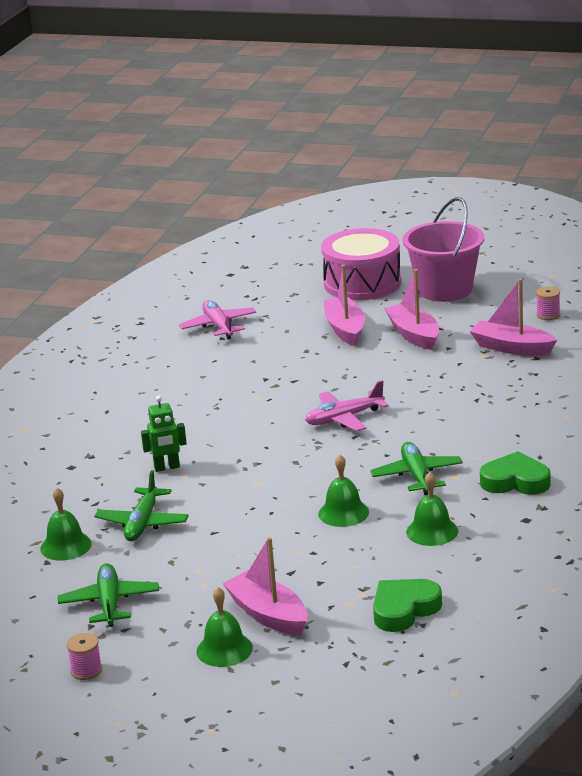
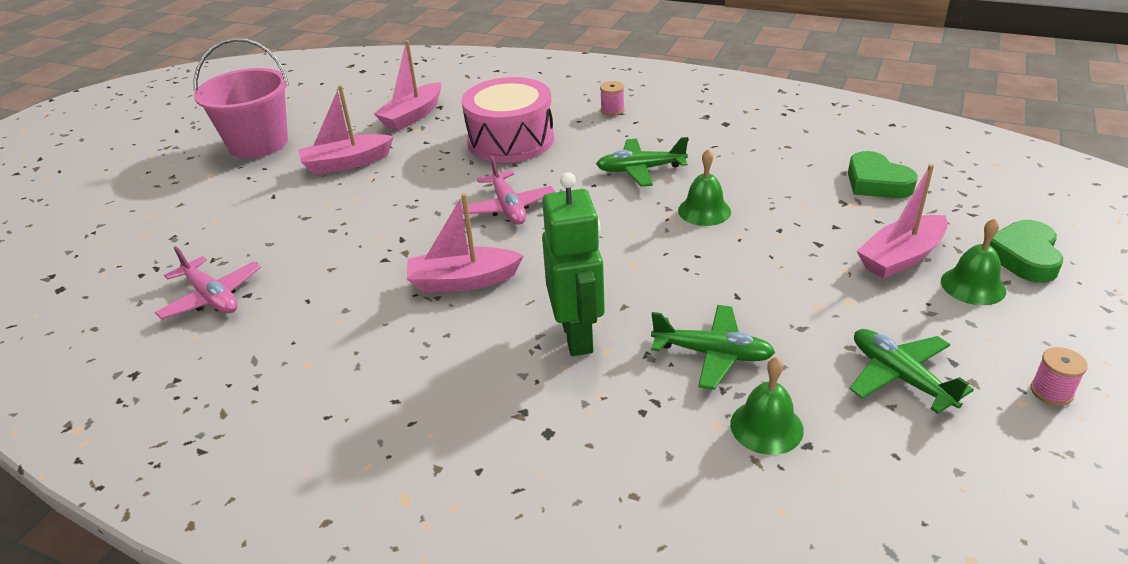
camera: 85 degrees left, 10 degrees up
(109, 603) = (900, 377): green plane -> green plane turned 60 degrees clockwise
(167, 467) = (578, 336): green robot -> green robot, size x1.77
(219, 326) = (211, 297): pink plane -> pink plane turned 120 degrees counterclockwise
(345, 329) = (300, 203): pink boat -> pink boat (463, 281)
(362, 283) = (193, 190): pink drum -> pink drum (510, 140)
(432, 531) = (742, 165): green bell -> none
(515, 481) = (661, 125): green heart -> green heart (1024, 256)
(548, 315) = (360, 97): pink spool -> pink spool (612, 110)

